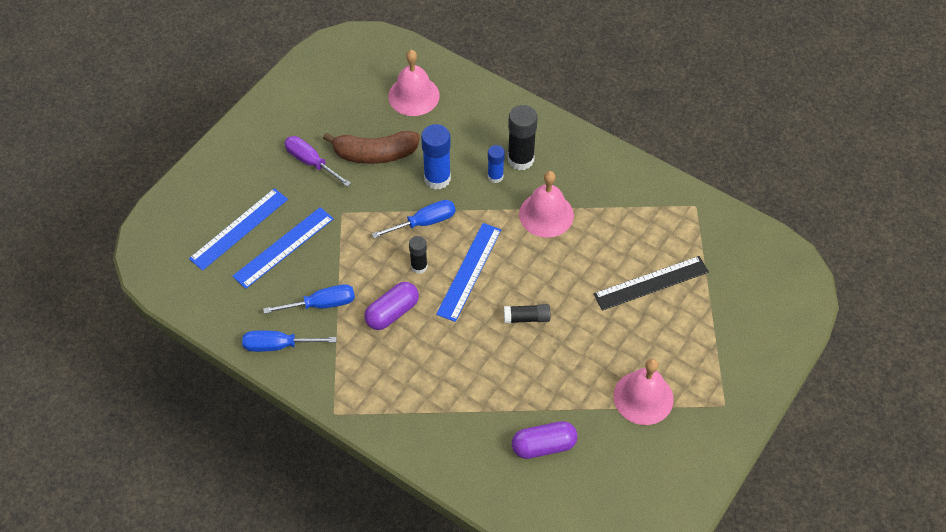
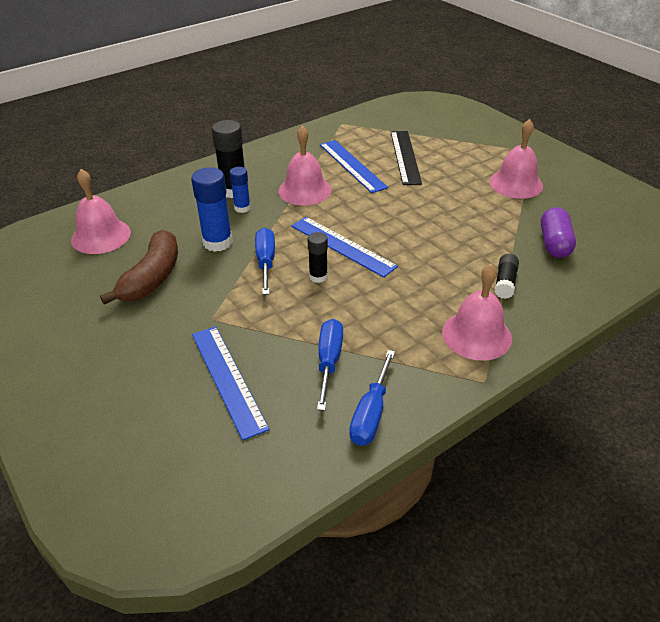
camera: 70 degrees left, 15 degrees down
(239, 228) = (170, 418): blue ruler -> blue ruler (352, 165)
(311, 162) = (122, 329): purple screwdriver -> none
(386, 399) = (476, 335): none -> pink bell
(392, 312) = (367, 307): purple capsule -> none
(527, 318) = (412, 224): black glue stick -> black glue stick (505, 282)

